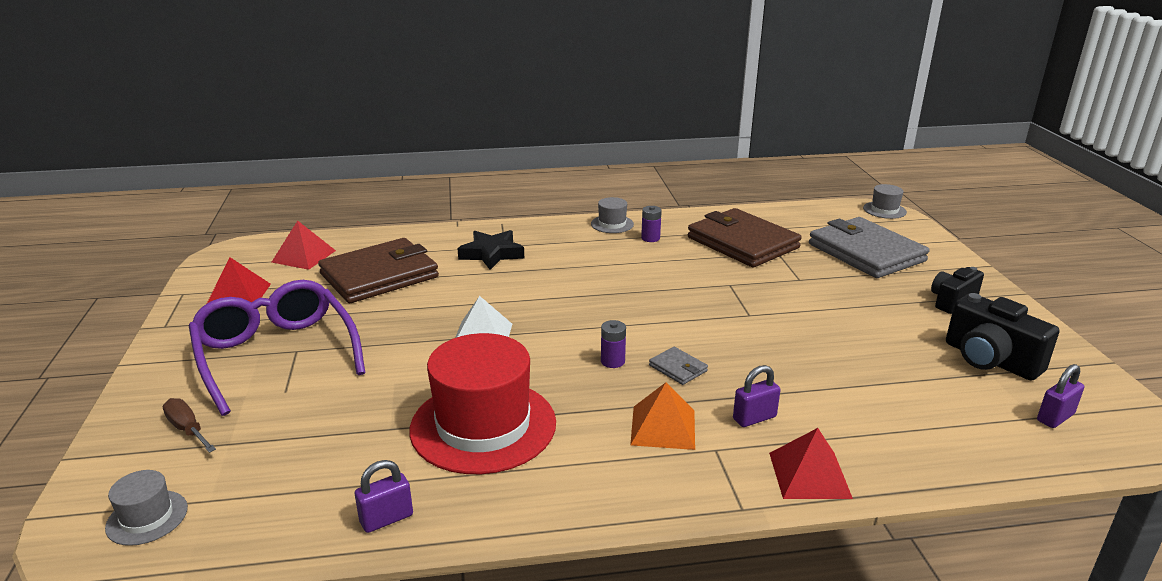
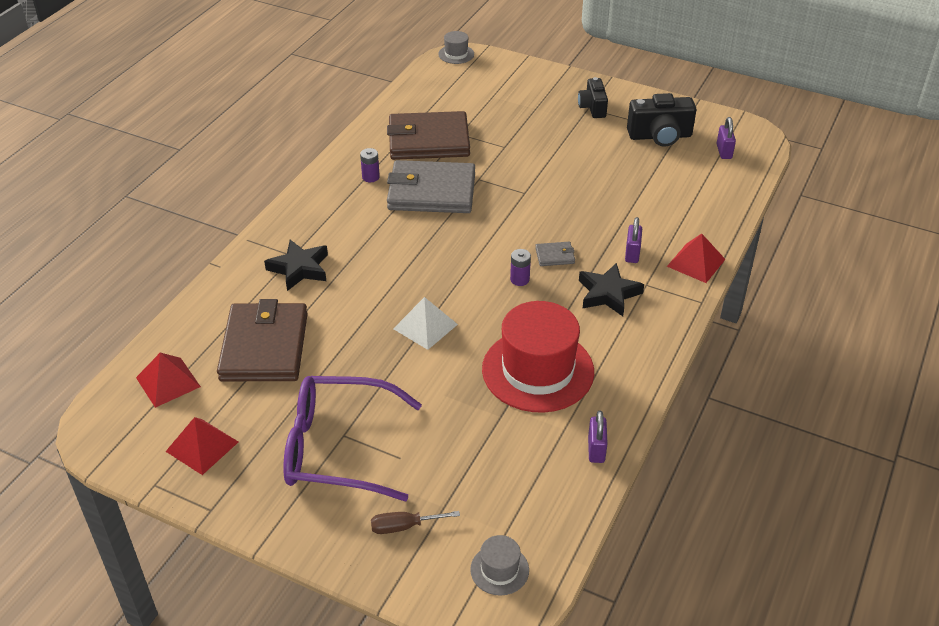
camera: 55 degrees left, 15 degrees up
(612, 224) = (324, 183): grey hat -> none
(663, 427) = (608, 294): orange pyramid -> black star
(866, 252) = (502, 99): grey wallet -> grey wallet (431, 191)

